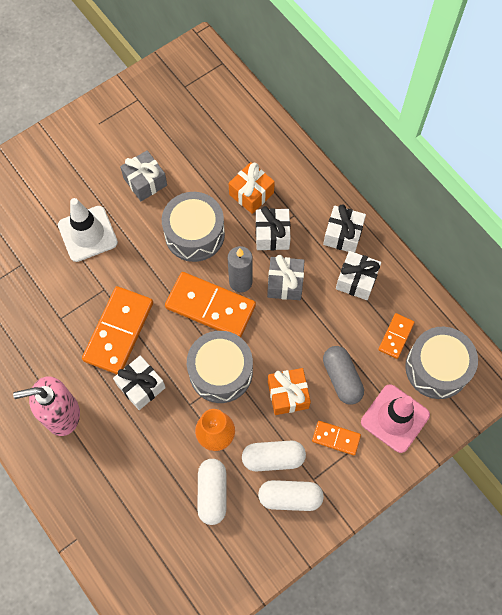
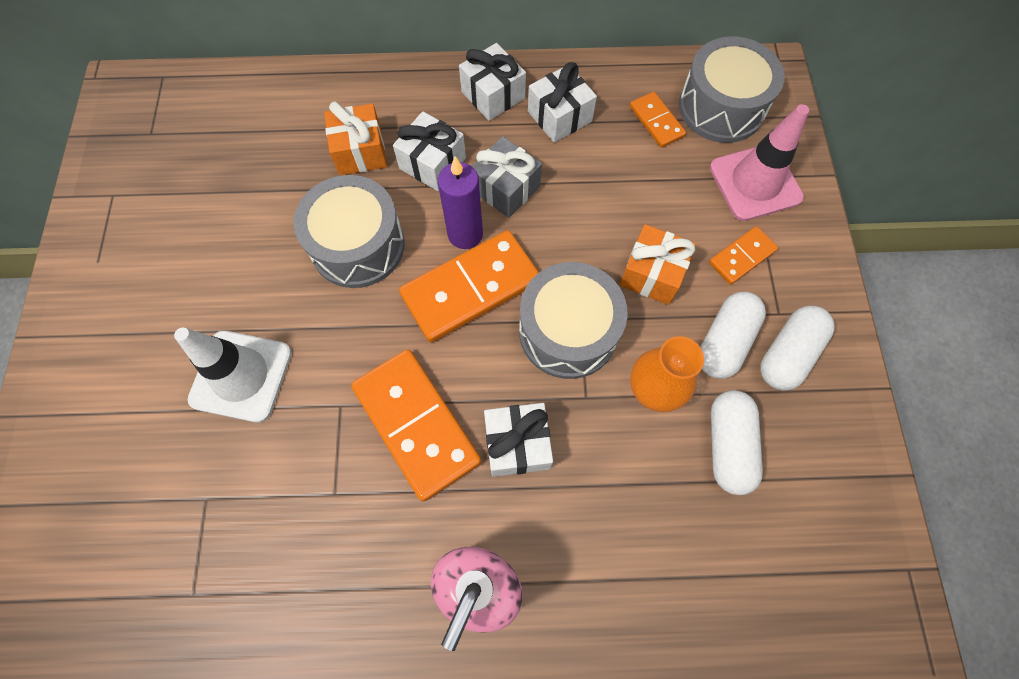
camera: 55 degrees left, 0 degrees up
(145, 182) = (234, 257): grey gift -> none
(212, 493) = (728, 445): white capsule -> white capsule turned 60 degrees clockwise
(240, 282) = (465, 234): grey candle -> purple candle
(342, 378) = (670, 204): grey capsule -> none

